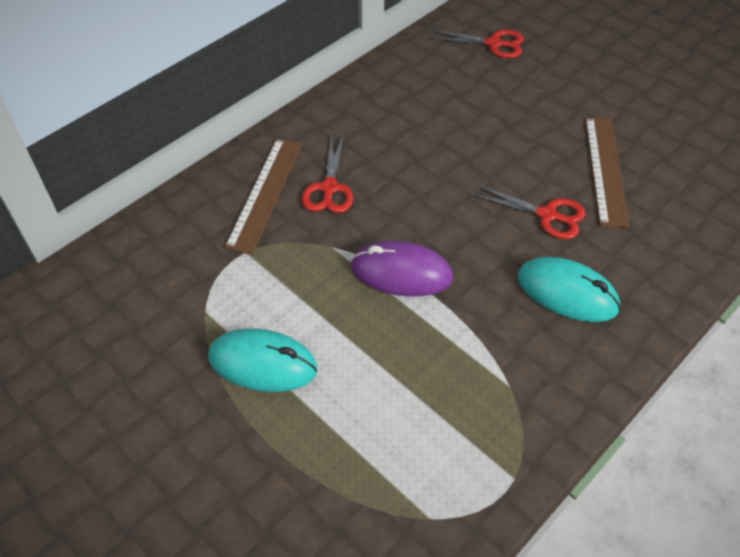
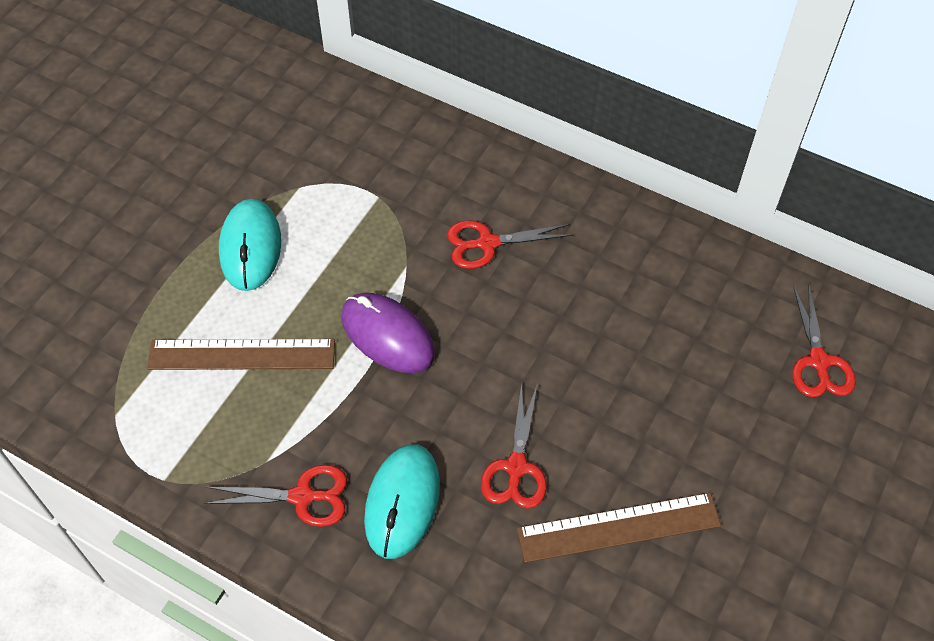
camera: 75 degrees right, 5 degrees up
(265, 193) = (461, 190): brown ruler -> brown ruler (242, 355)
(401, 272) = (387, 335): purple mouse -> purple mouse turned 45 degrees counterclockwise
(551, 363) = (302, 496): none -> red scissors

